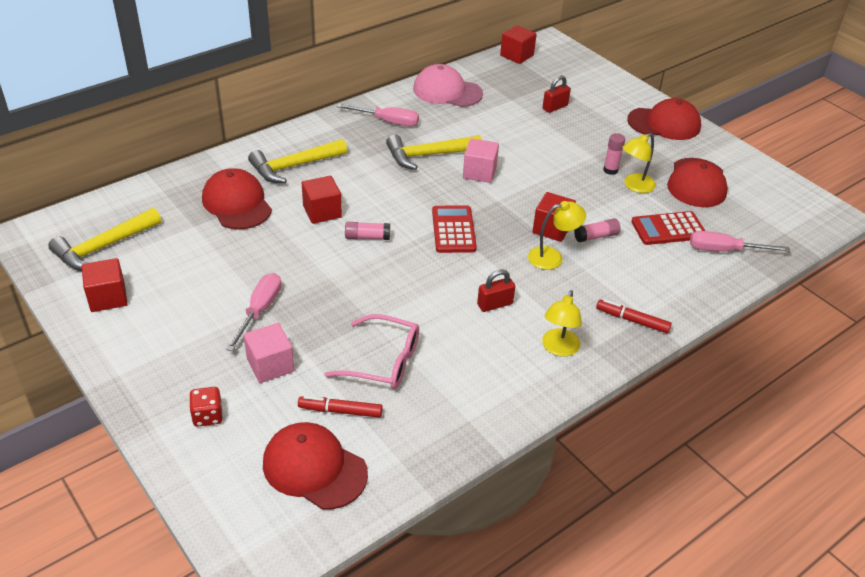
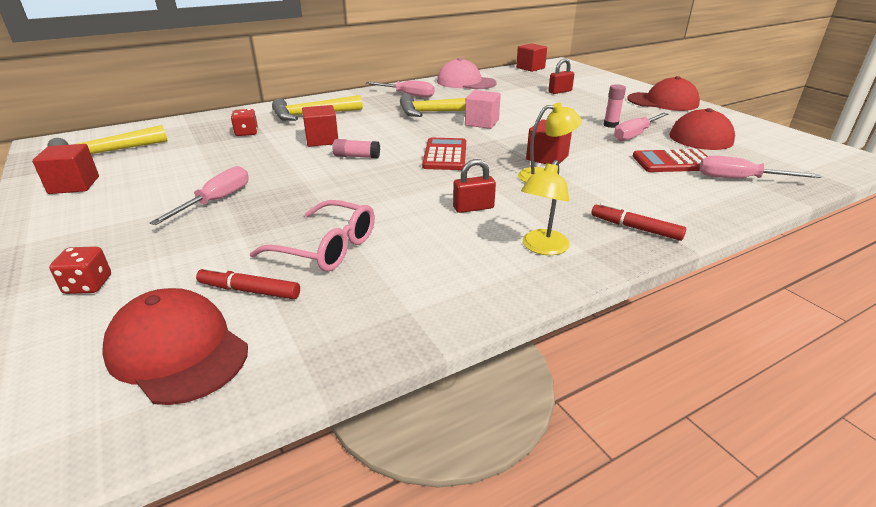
camera: 10 degrees right, 10 degrees down
(237, 203) = (246, 133): red cap -> red dice
(270, 365) = (196, 244): pink cube -> none
(596, 236) = (594, 164): pink glue stick -> none
(634, 186) = (635, 135): yellow lamp -> pink screwdriver

